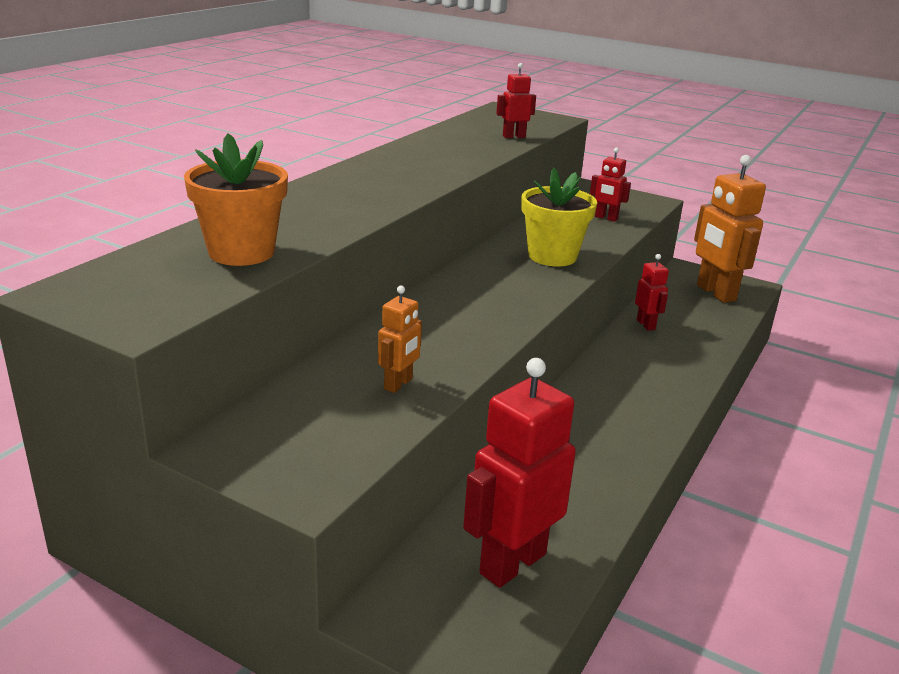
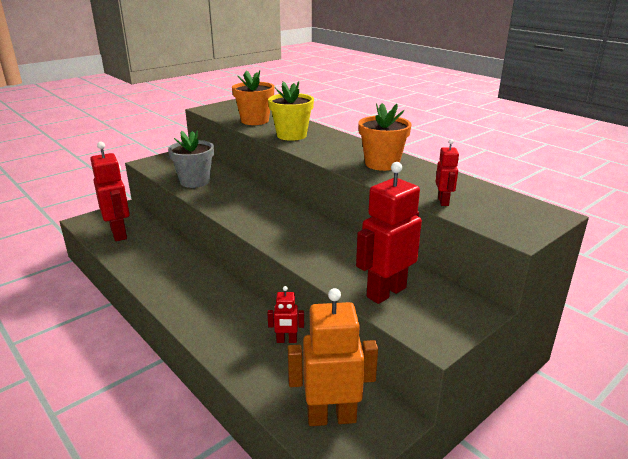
camera: 110 degrees right, 0 degrees up
(398, 384) = (195, 181): orange robot -> grey flower pot
(423, 158) = (382, 164): none -> orange flower pot
(552, 256) = (311, 246): yellow flower pot -> yellow flower pot (291, 135)
(606, 218) = (386, 292): red robot -> red robot, size x2.00

